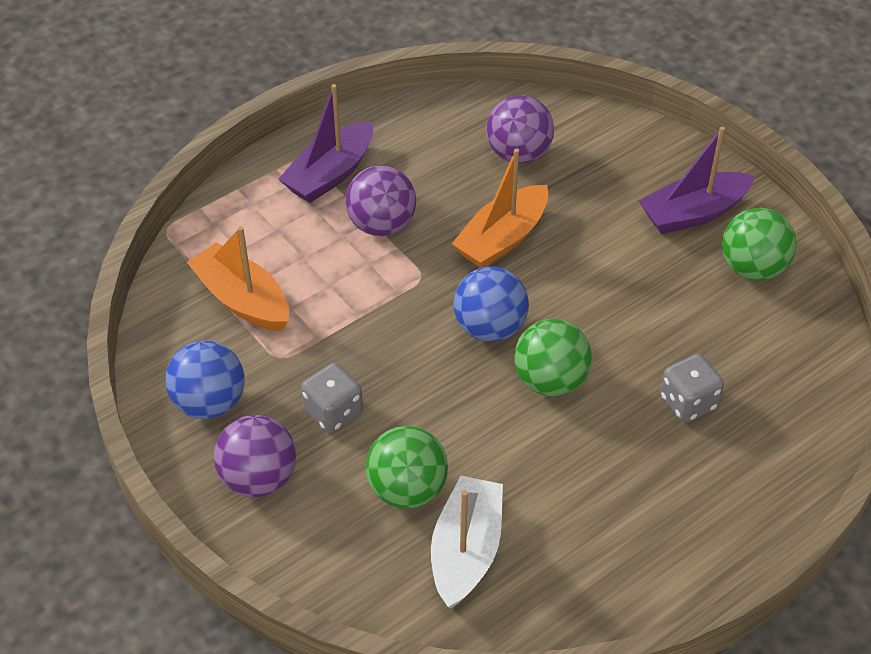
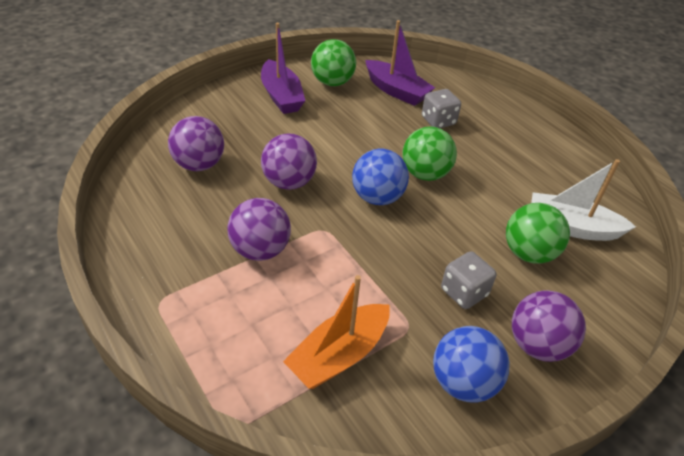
camera: 90 degrees left, 5 degrees down
(330, 174) = (186, 282): purple boat -> purple boat (396, 91)
(502, 238) = (289, 182): orange boat -> purple ball

